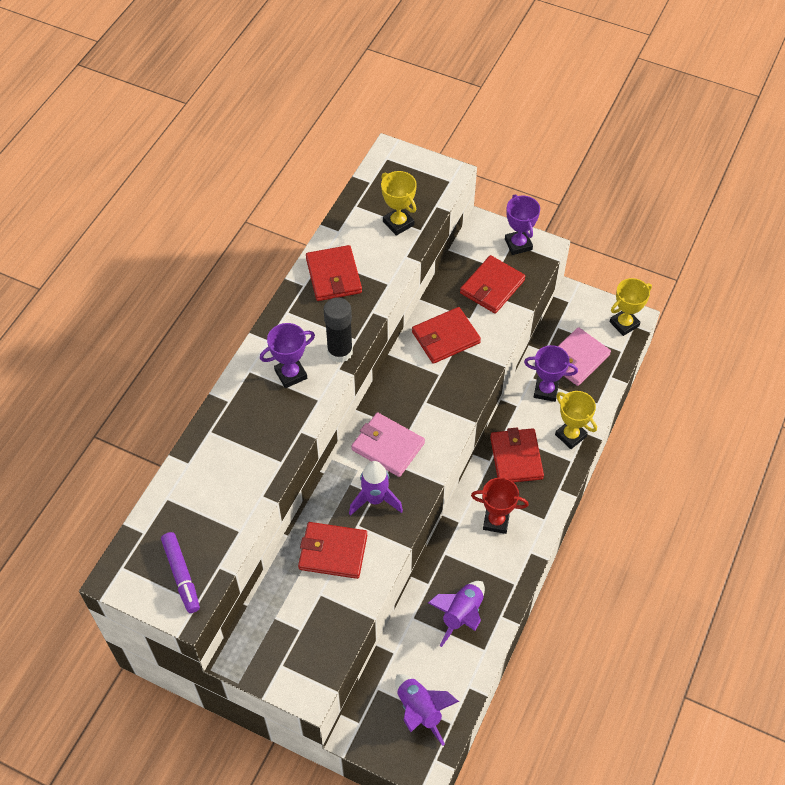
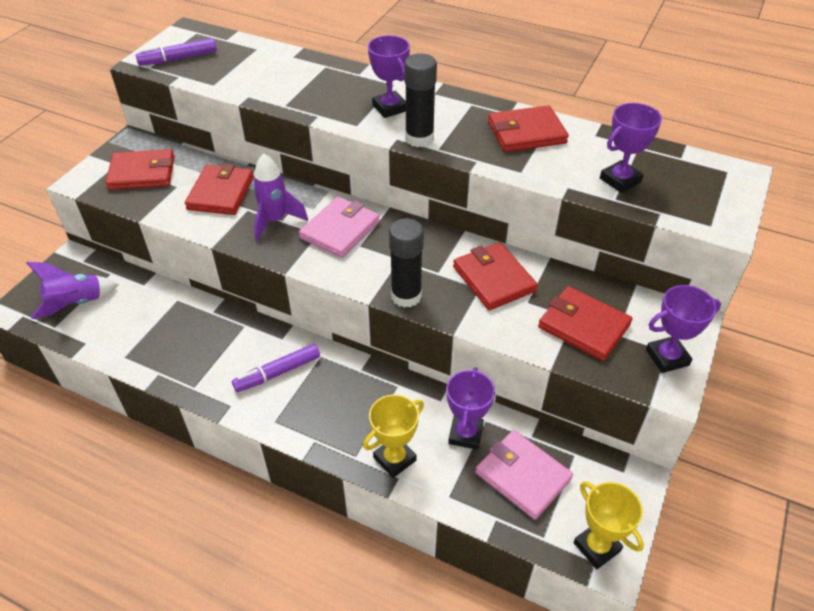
camera: 90 degrees right, 10 degrees down
(398, 223) = (620, 180): yellow trophy -> purple trophy
(461, 615) = (169, 338): purple rocket -> none
(466, 396) = (406, 296): none -> black glue stick
(496, 521) = (277, 373): red trophy -> purple marker
(516, 458) = (363, 396): red wallet -> red wallet (142, 173)

